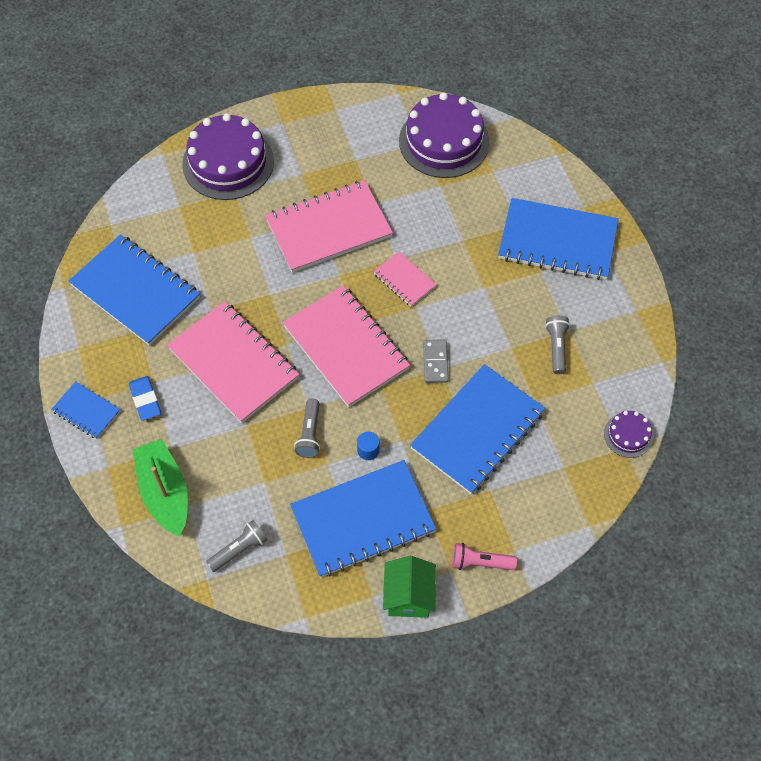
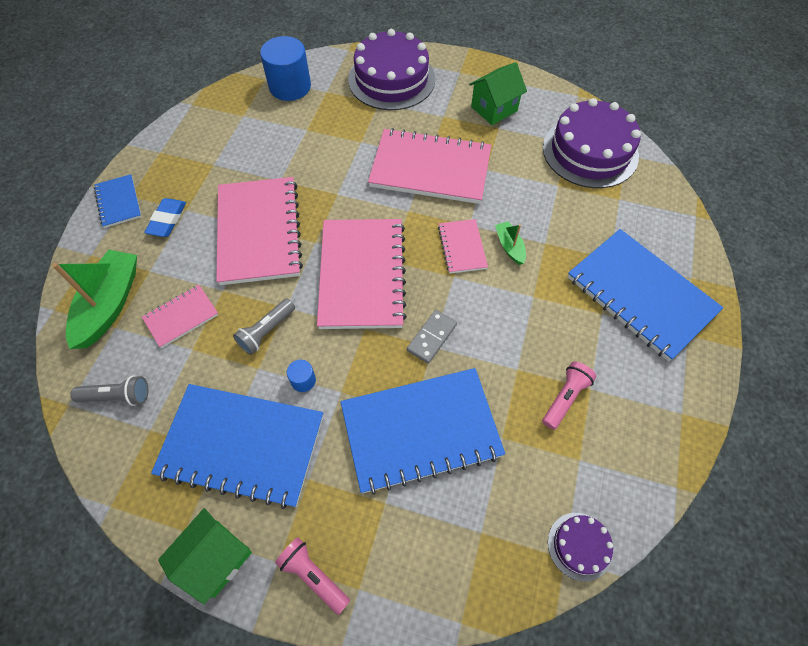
camera: 35 degrees right, 0 degrees up
(135, 292) = (237, 135): blue notebook -> none
(141, 220) = (290, 86): none -> blue cylinder
(233, 465) = (181, 317): none -> pink notebook
(339, 144) = (494, 109): none -> green house
(439, 258) = (509, 246): none -> green boat
(556, 347) = (565, 398): grey flashlight -> pink flashlight

